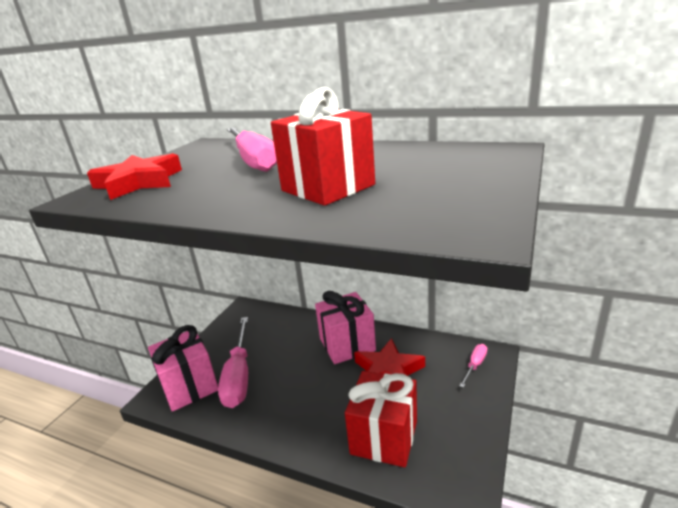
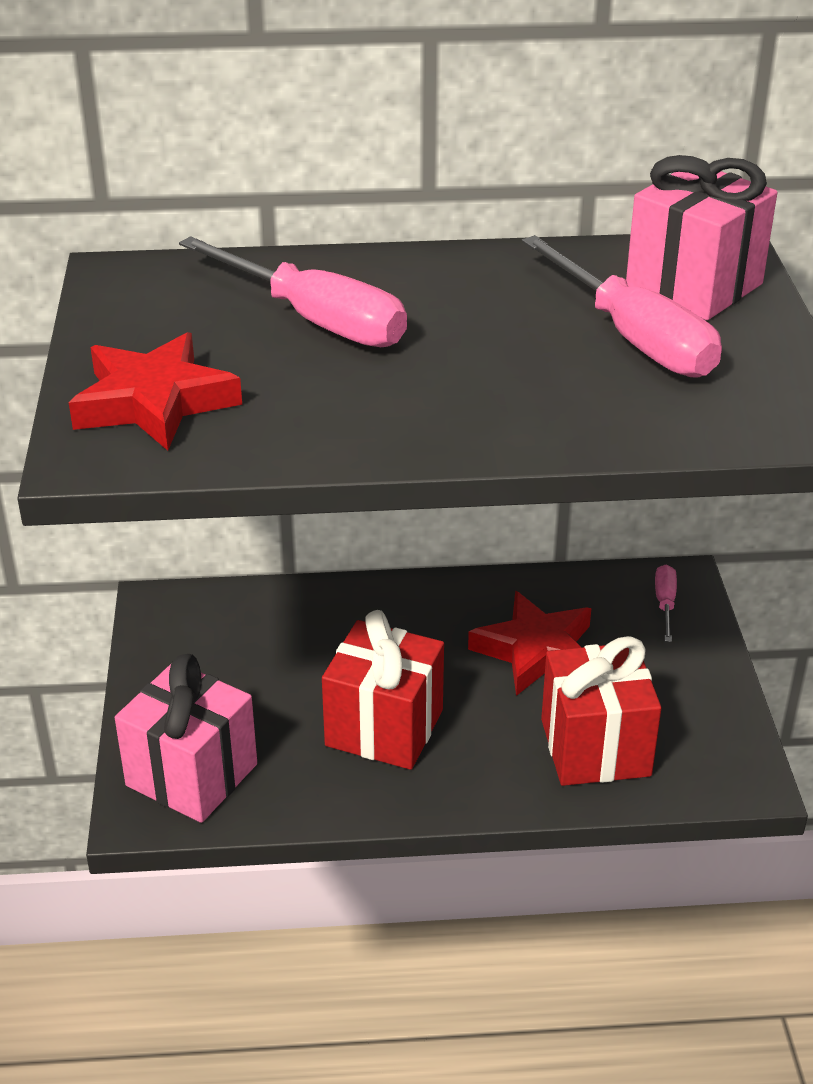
camera: 30 degrees left, 10 degrees up
(239, 376) = (273, 730): pink screwdriver -> pink screwdriver (633, 338)
(328, 188) = (534, 372): red gift -> red gift (384, 728)
(347, 345) = (432, 623): pink gift -> pink gift (694, 286)

